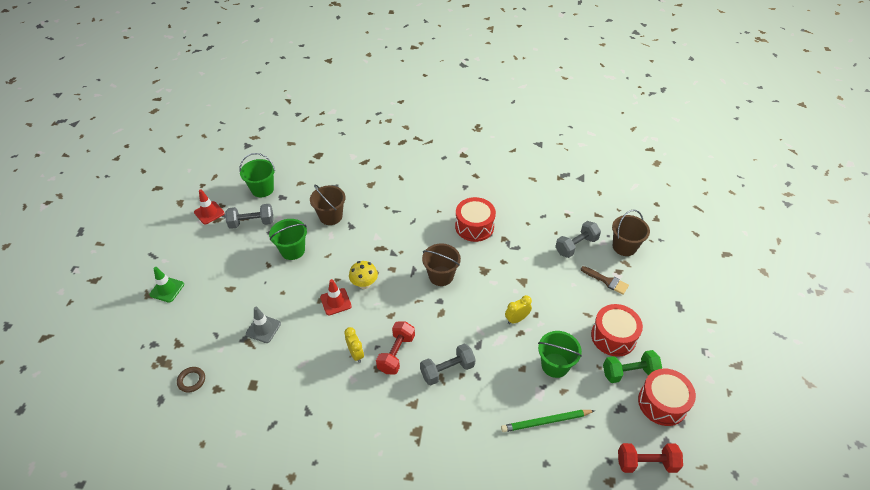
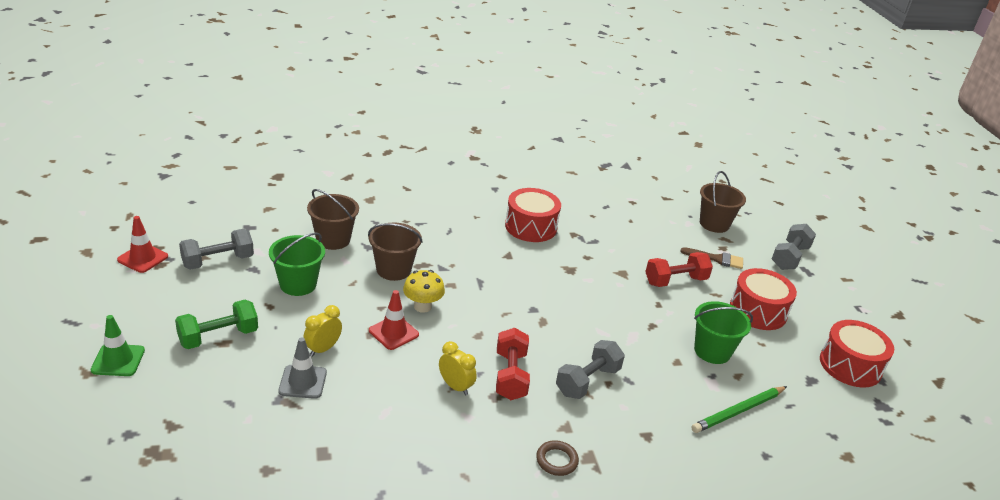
camera: 25 degrees left, 15 degrees down
(191, 380) = (220, 468): brown ring -> brown ring (556, 460)
(262, 189) = (214, 221): green bucket -> none
(441, 276) = (519, 283): brown bucket -> brown bucket (393, 270)
(516, 319) = (639, 312): yellow clock -> yellow clock (323, 349)
(576, 246) = (661, 230): grey dumbbell -> grey dumbbell (789, 257)
(629, 372) = (797, 343): green dumbbell -> green dumbbell (218, 337)
(646, 463) = (873, 428): red dumbbell -> red dumbbell (675, 281)

